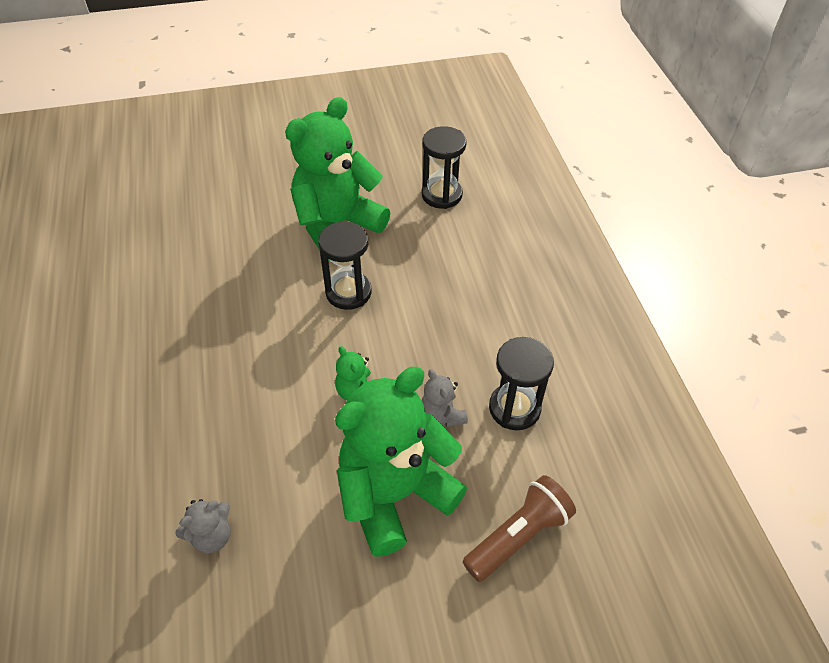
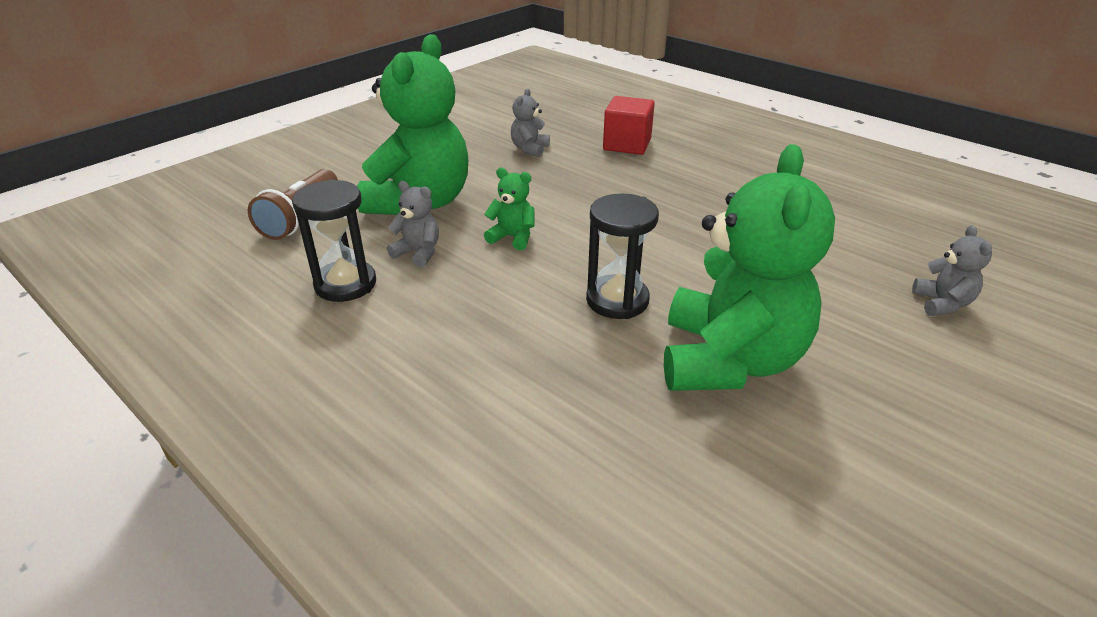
camera: 145 degrees right, 15 degrees down
(114, 478) = (627, 144): none -> red cube
(184, 196) = (942, 303): none -> grey teddy bear
(441, 195) = (651, 494): black hourglass -> none

